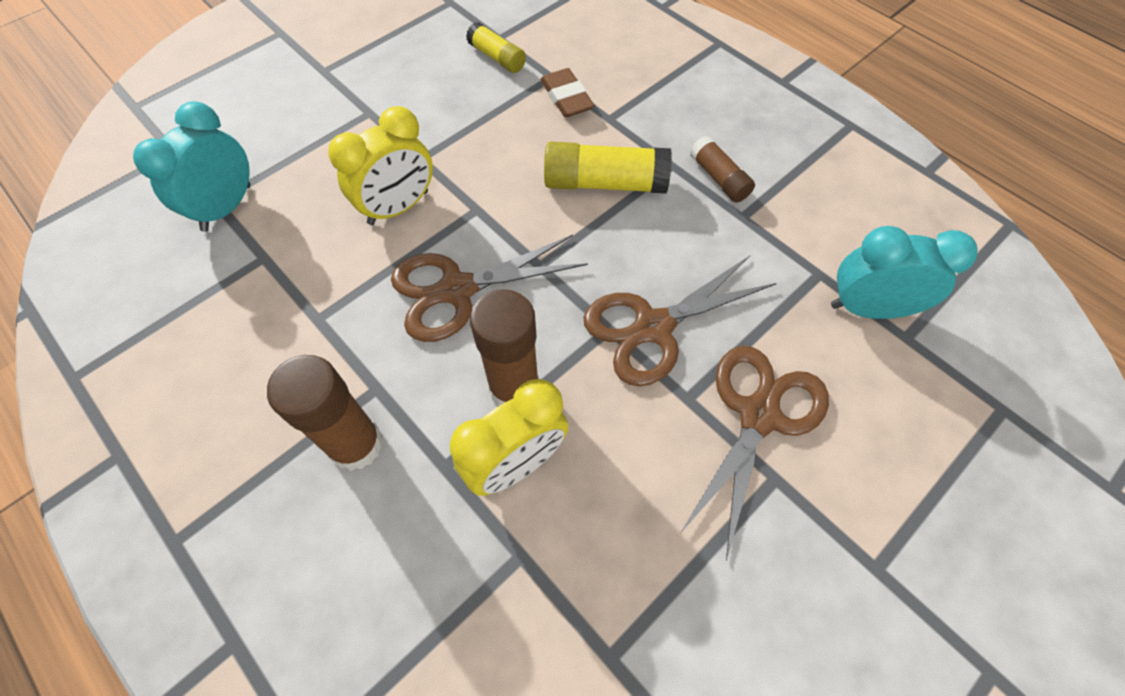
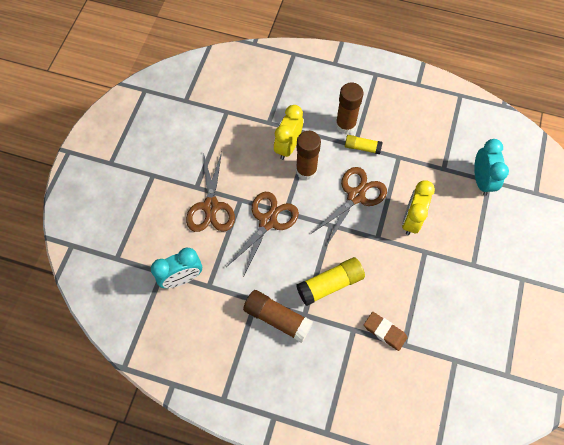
camera: 150 degrees right, 5 degrees up
(497, 58) = (443, 341): yellow glue stick -> yellow glue stick (362, 147)
(719, 178) = (277, 318): brown glue stick -> brown glue stick, size x1.66

